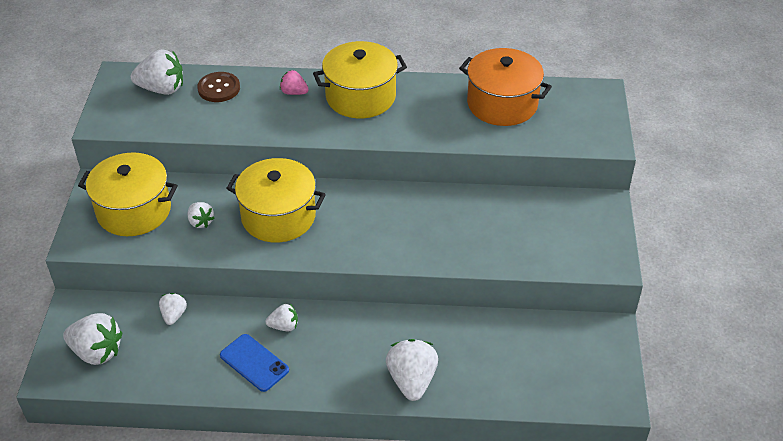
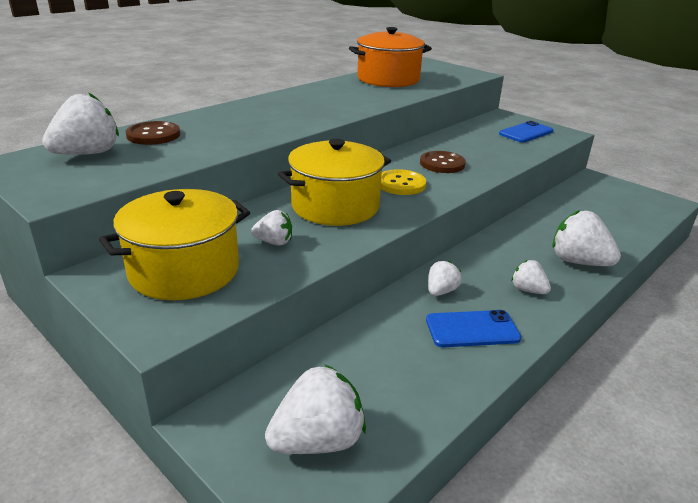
camera: 50 degrees left, 15 degrees down
(174, 315) = (338, 349): white strawberry -> white strawberry (528, 290)
(294, 92) = (231, 116): pink strawberry -> none
(354, 226) = (401, 184): none -> yellow button
(360, 97) = (290, 103): yellow pot -> none
(423, 226) = (442, 164): none -> brown button
(574, 239) = (526, 132): none -> blue phone

